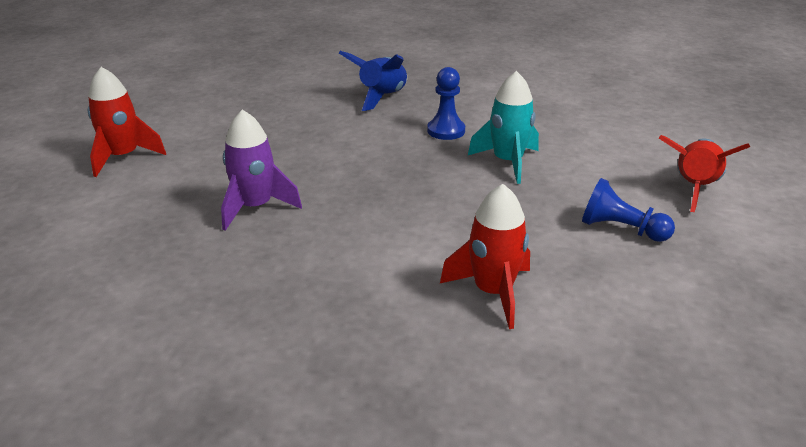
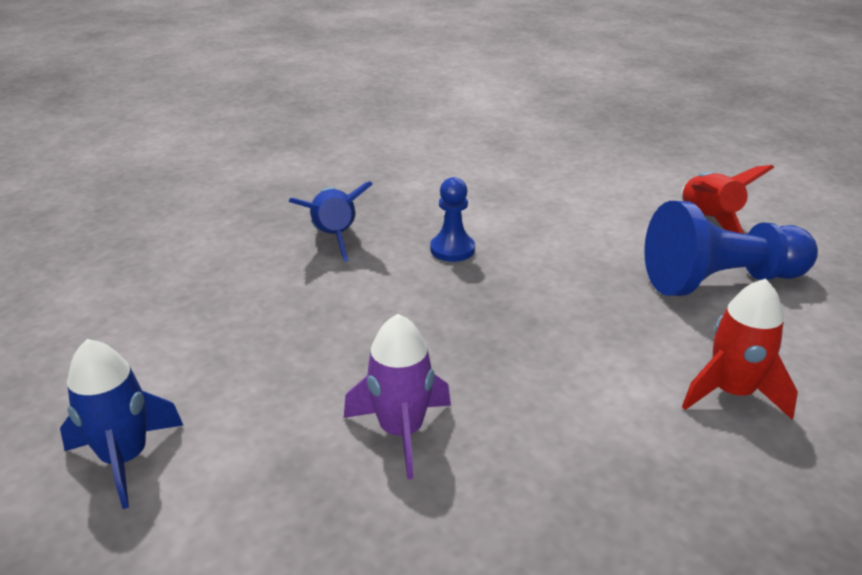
camera: 40 degrees left, 0 degrees up
(123, 157) = (125, 458): red rocket -> blue rocket
(507, 162) = (552, 258): turquoise rocket -> none
(621, 229) = (720, 281): blue pawn -> blue pawn, size x1.90

